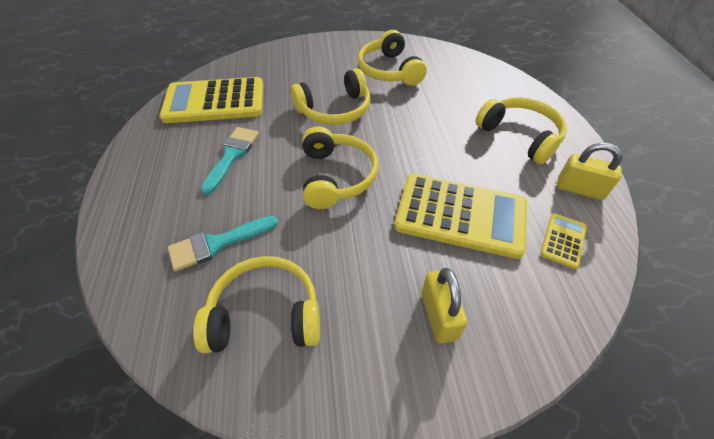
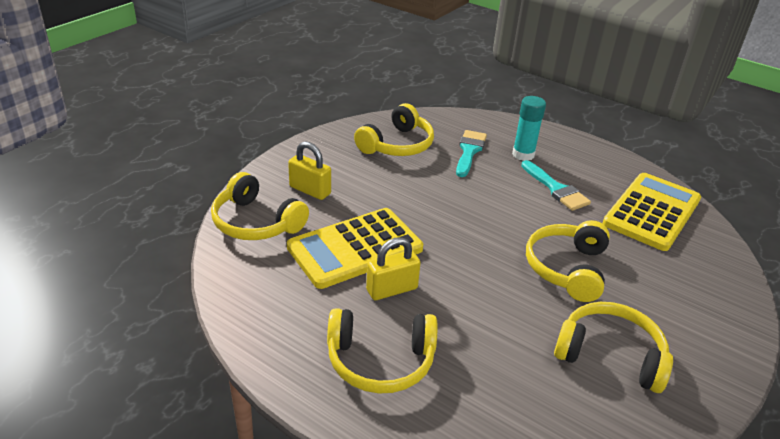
camera: 130 degrees right, 15 degrees down
(185, 202) = (523, 154): none -> turquoise glue stick
(336, 176) = (472, 219): yellow headphones -> yellow headphones (256, 222)
(563, 240) = (264, 277): yellow calculator -> none
(579, 189) = (278, 334): yellow padlock -> yellow padlock (392, 289)

